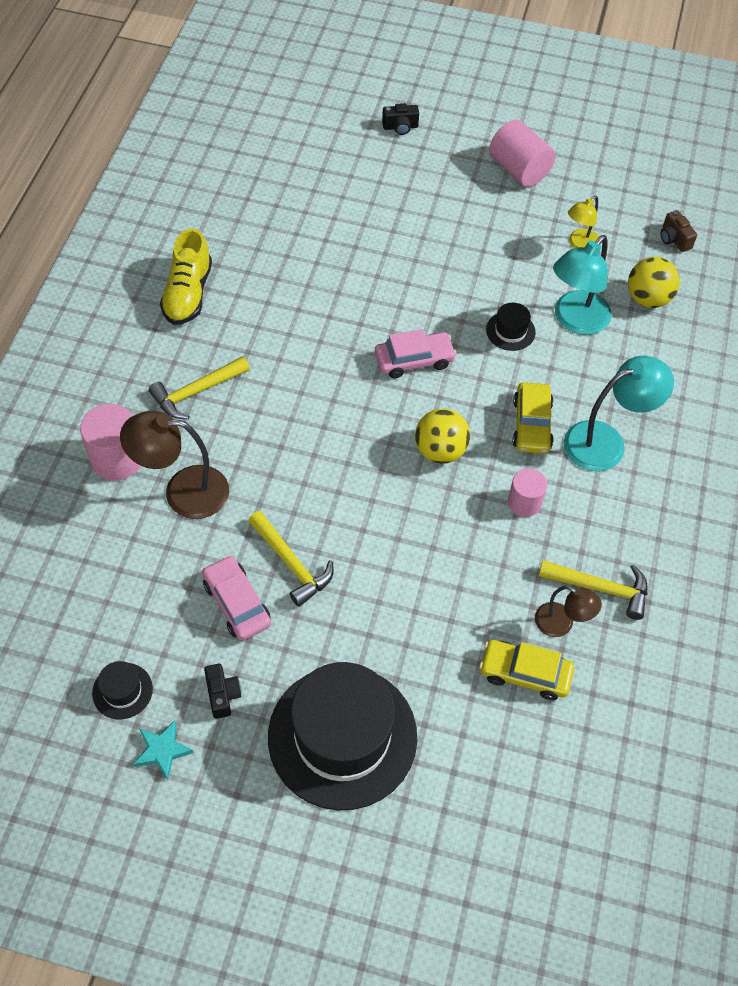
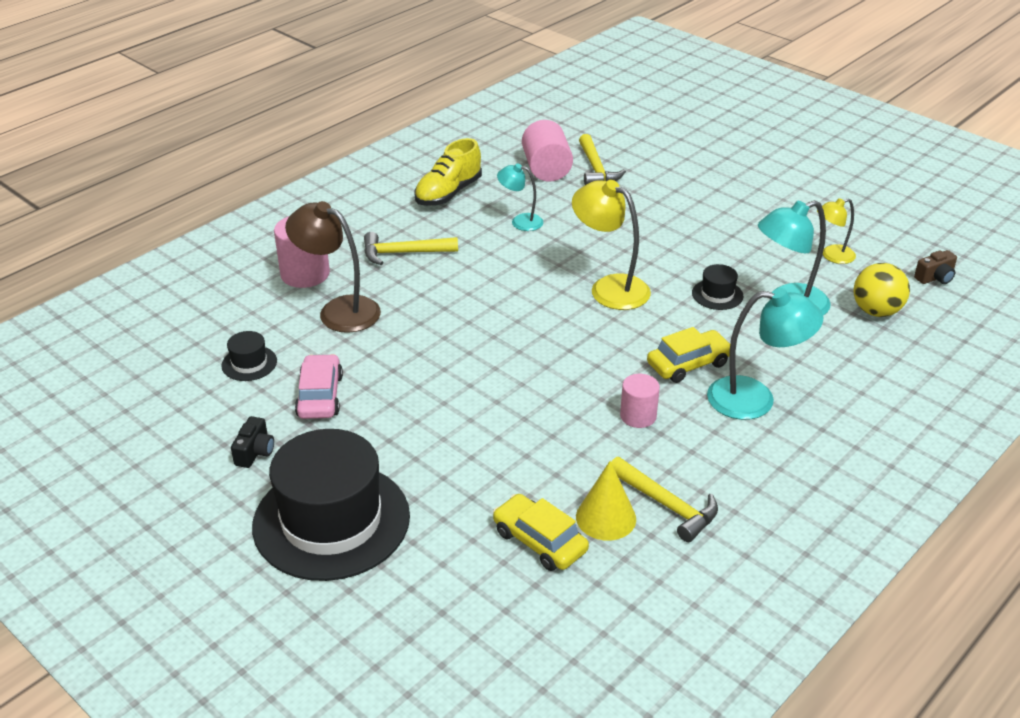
camera: 30 degrees right, 20 degrees down
(122, 691) = (178, 419): black hat -> black hat (249, 363)
(162, 750) = (174, 470): turquoise star -> none
(282, 306) = (520, 221): none -> turquoise lamp
(292, 564) = (388, 386): yellow hammer -> yellow hammer (596, 169)
(400, 127) = (716, 141): black camera -> none
(414, 360) = (609, 288): pink car -> yellow lamp
(440, 451) = (585, 354): yellow ball -> none
(519, 170) = (808, 193): pink cylinder -> pink cylinder (546, 169)
(532, 424) = (688, 364): yellow car -> yellow car turned 150 degrees counterclockwise
(561, 624) = (606, 517): brown lamp -> yellow cone
(674, 239) = (935, 278): brown camera -> brown camera turned 120 degrees counterclockwise

